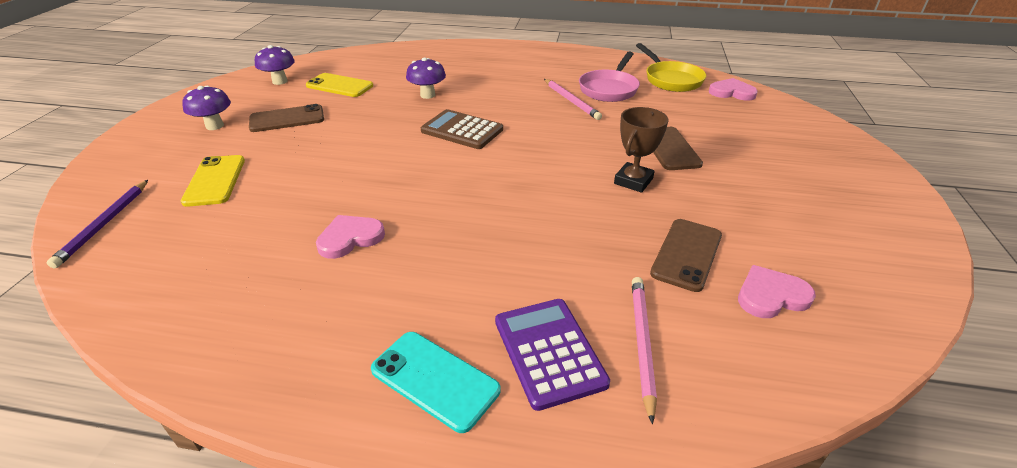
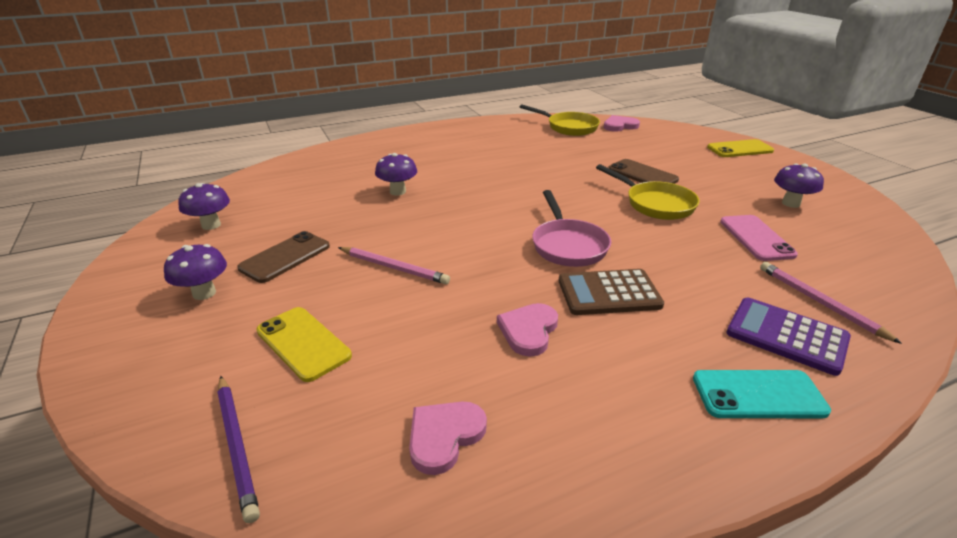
camera: 35 degrees left, 5 degrees down
(339, 86) = (292, 209): yellow phone -> yellow phone (739, 149)
(462, 130) = (477, 210): brown calculator -> brown calculator (609, 293)
(571, 101) = (524, 162): pink pencil -> pink pencil (393, 267)
(609, 89) = (538, 145): pink pan -> pink pan (567, 245)
(633, 181) = (655, 204): brown trophy -> yellow pan
(686, 254) = (756, 238): brown phone -> pink phone
(771, 295) = (829, 243): pink heart -> pink heart (444, 436)
(800, 238) = (791, 203): none -> purple mushroom

